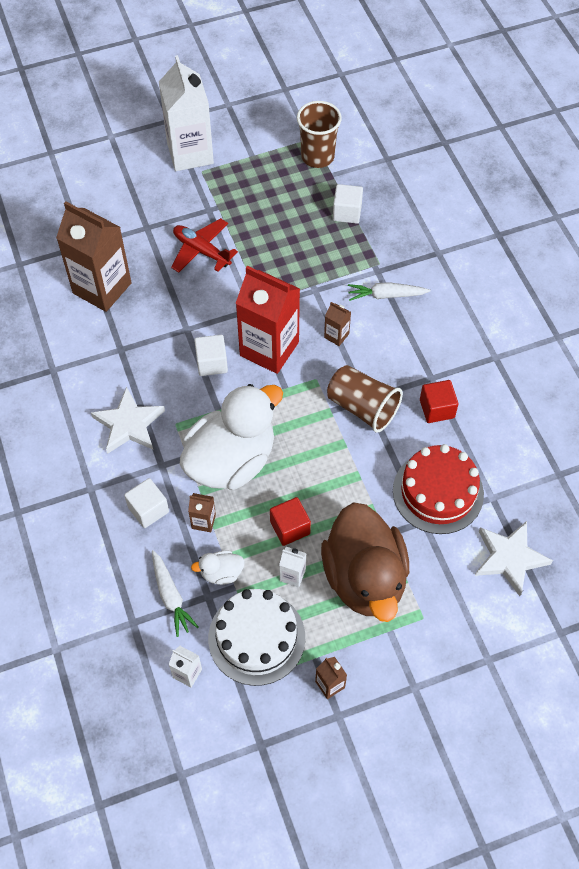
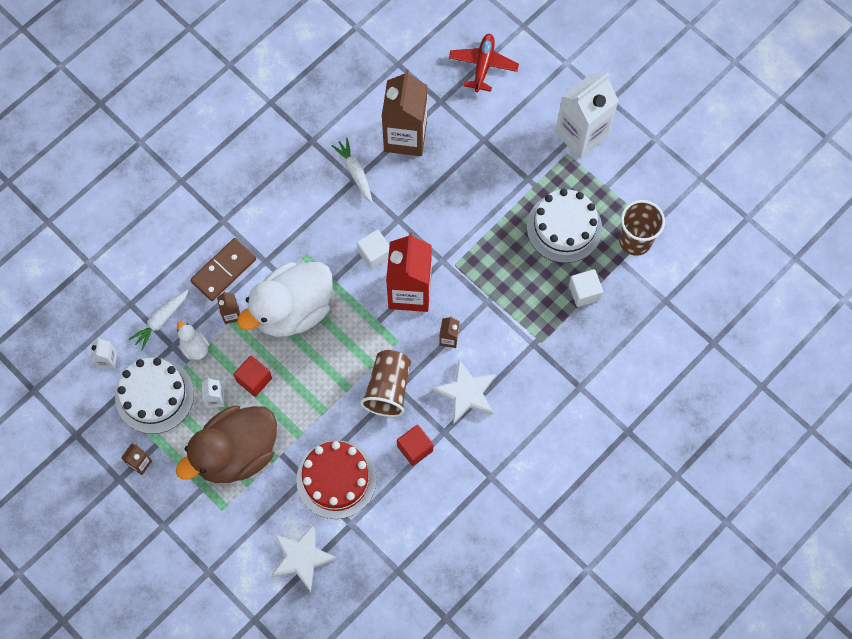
camera: 65 degrees right, 10 degrees up
(129, 424) = (289, 220): white star -> white star (466, 393)
(148, 509) = (223, 270): white cube -> brown domino
(201, 251) = (481, 194): red plane -> red plane (483, 65)
(231, 460) = (292, 310): white duck -> white duck turned 120 degrees clockwise
(274, 202) = (564, 227): none -> white cake
(386, 295) = (510, 361): white carrot -> white carrot (355, 172)

